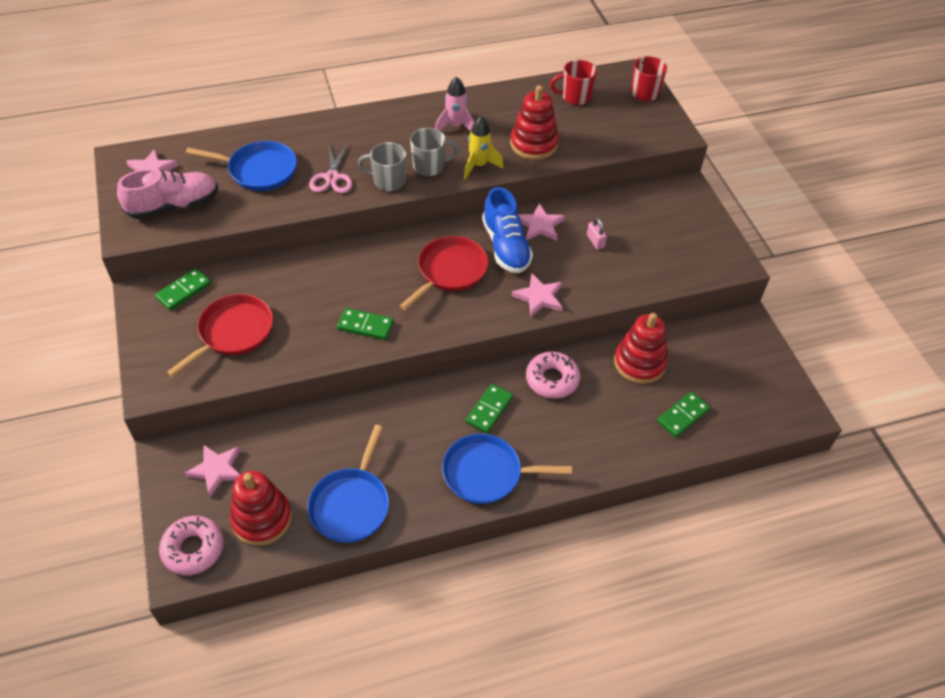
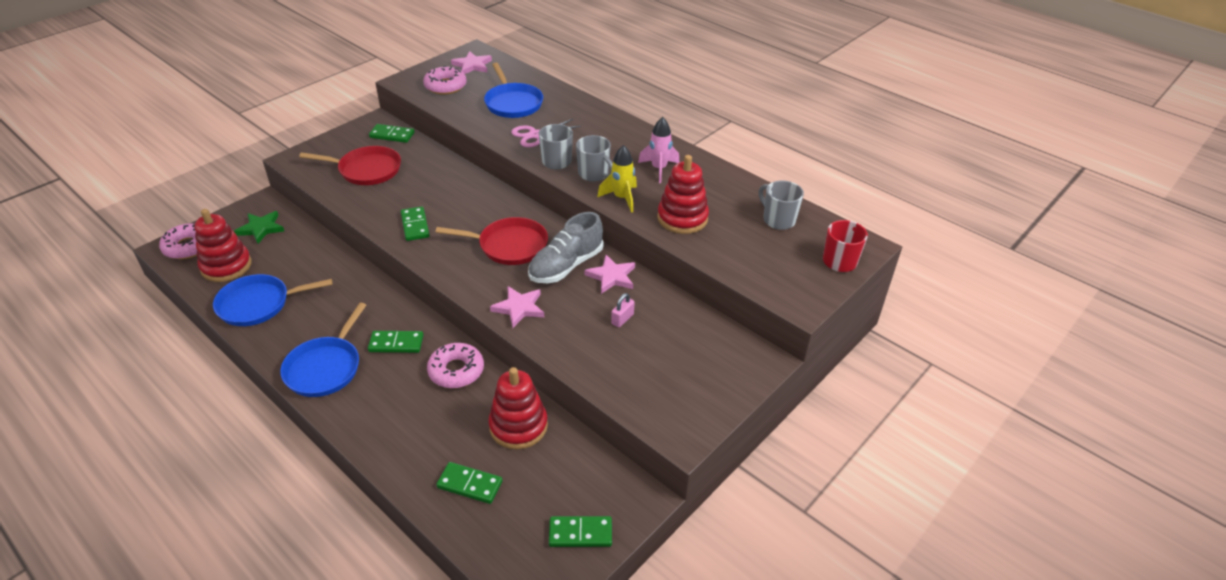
camera: 60 degrees right, 10 degrees down
(174, 206) = (445, 86): pink shoe -> pink donut
(217, 470) = (261, 228): pink star -> green star
(486, 473) = (325, 368): blue pan -> blue pan turned 135 degrees counterclockwise
(505, 246) = (566, 266): blue shoe -> grey shoe
(575, 97) = (778, 220): red mug -> grey mug
(761, 368) = (580, 533): none -> green domino

